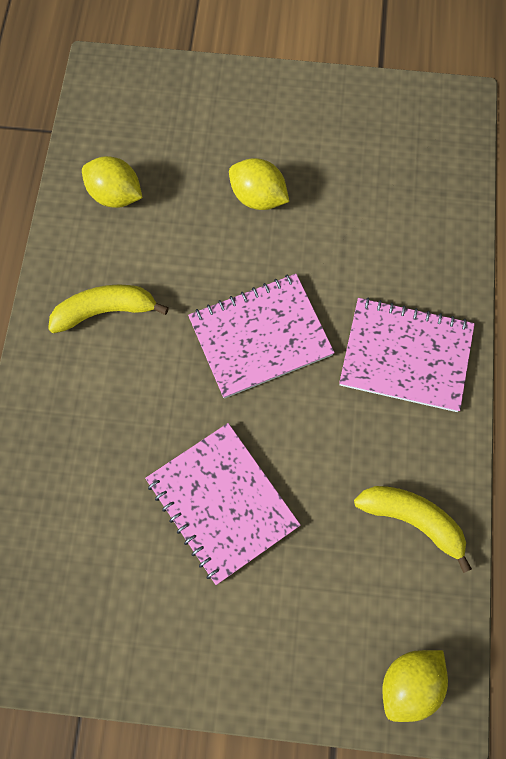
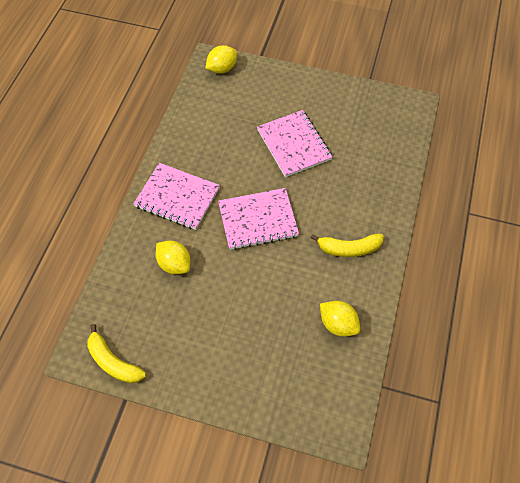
camera: 170 degrees left, 10 degrees down
(258, 197) = (241, 307): yellow lemon -> yellow lemon (174, 264)
(412, 520) = (200, 124): yellow banana -> yellow banana (113, 362)

